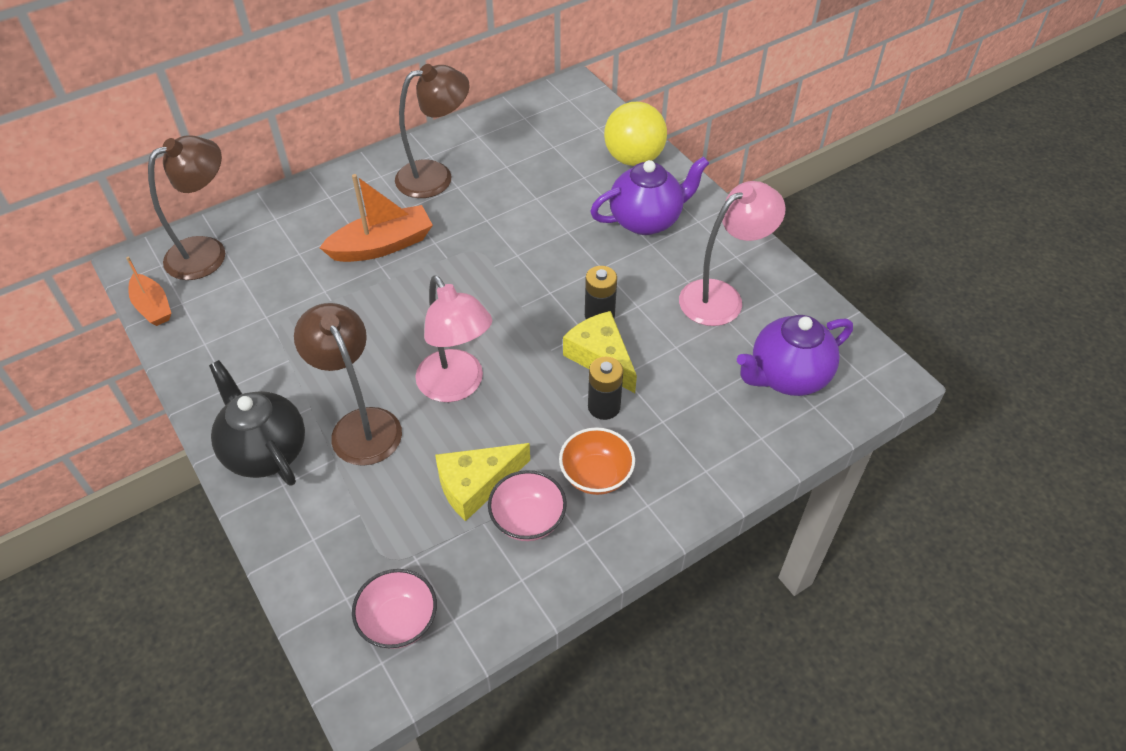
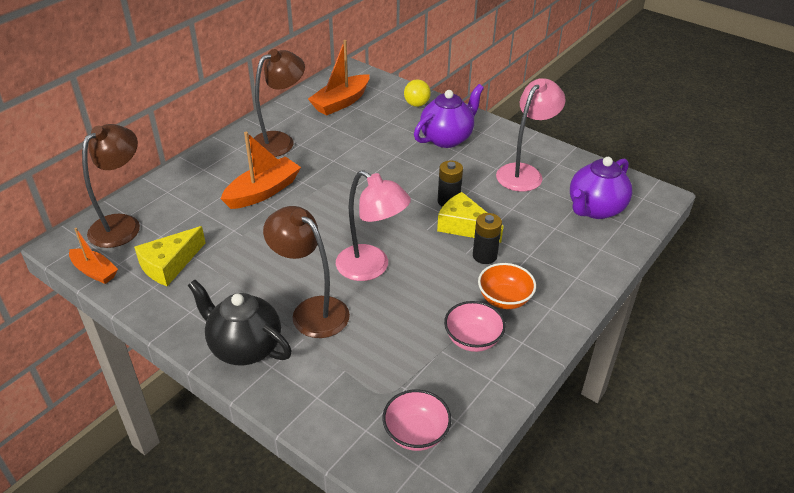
camera: 20 degrees left, 10 degrees down
(476, 484) = (422, 327): yellow cheese -> yellow cheese (169, 264)
(538, 134) = (341, 102): none -> orange boat
(633, 158) = (416, 104): yellow ball -> yellow ball, size x0.59

